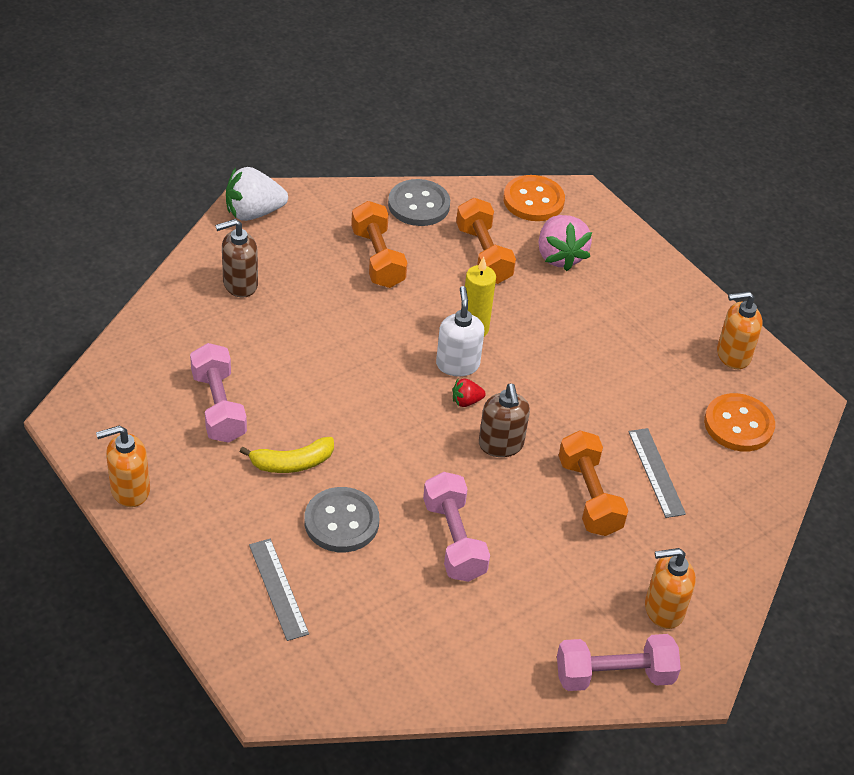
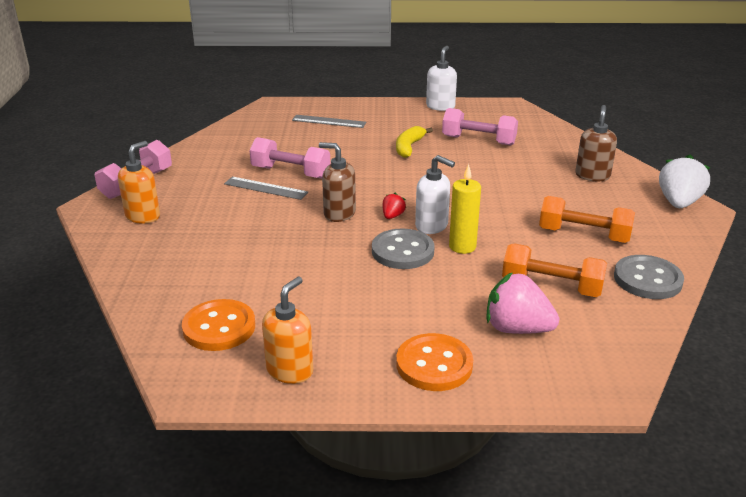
camera: 130 degrees right, 15 degrees down
(130, 490) = (440, 106): orange soap dispenser -> white soap dispenser
(341, 522) = (348, 147): grey button -> grey button (402, 251)
(533, 200) = (617, 351): orange button -> orange button (434, 364)
(589, 496) = (255, 227): orange dumbbell -> none
(656, 472) = (235, 263): grey ruler -> grey ruler (265, 188)

